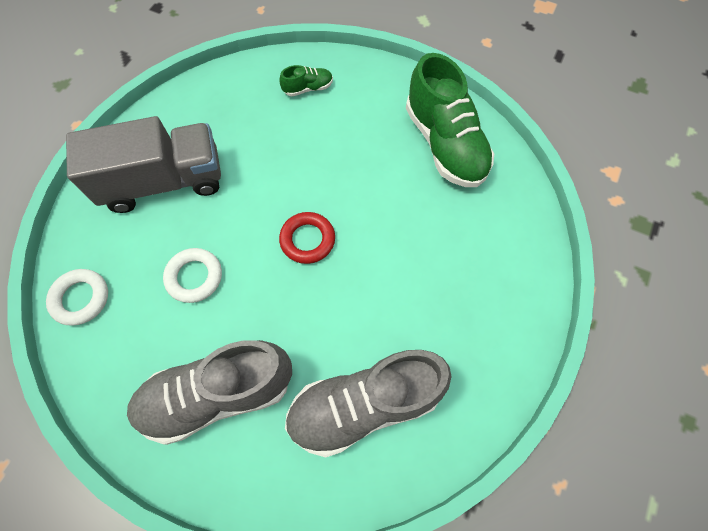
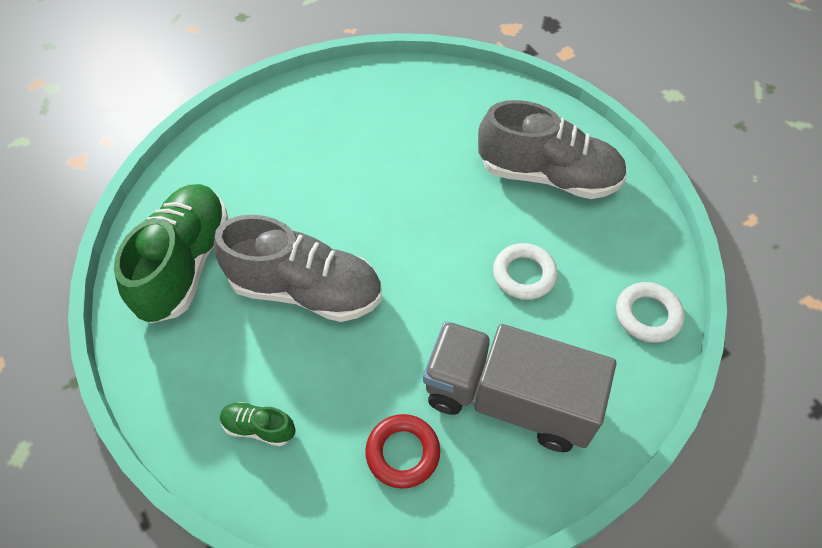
camera: 145 degrees left, 10 degrees down
(307, 240) = (396, 249): red ring -> red ring (403, 453)
(364, 404) = (439, 117): grey shoe -> grey shoe (306, 290)

